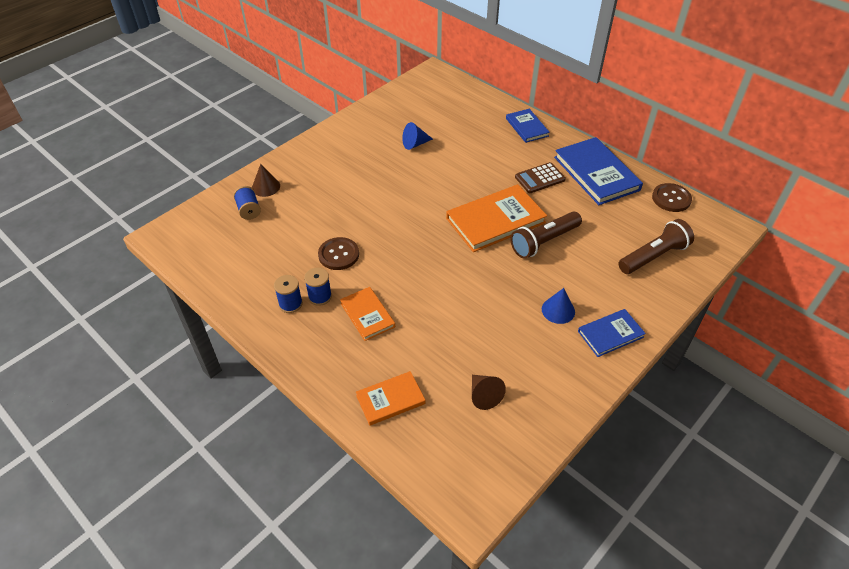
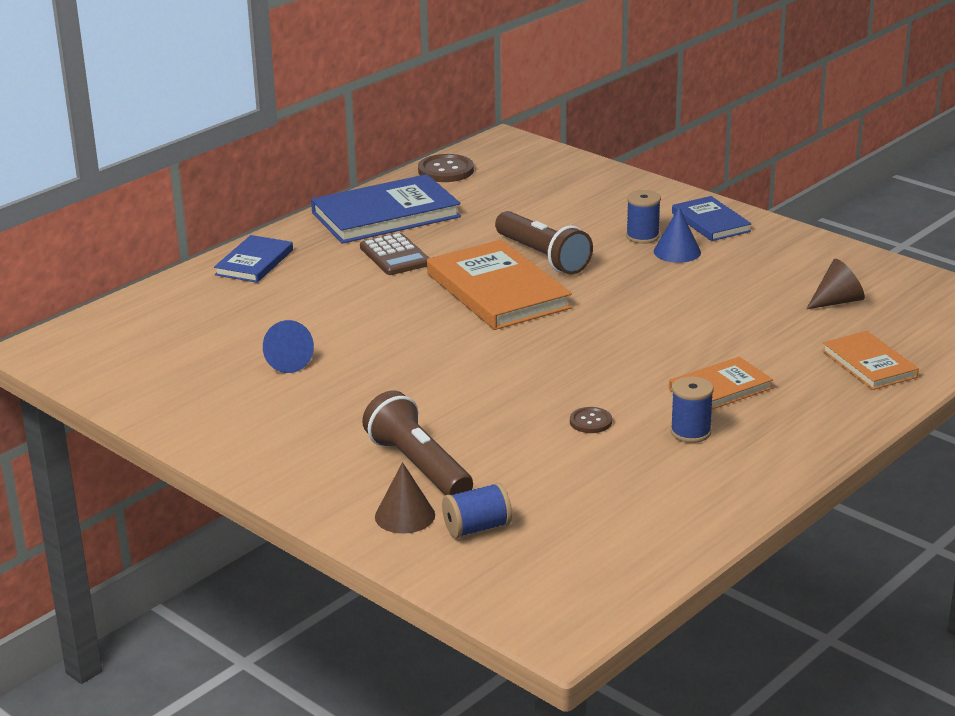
camera: 90 degrees left, 20 degrees down
(290, 304) = (713, 458): blue spool -> blue spool (642, 236)
(338, 254) = (590, 421): brown button -> brown button, size x0.58
(527, 127) = (254, 262): blue book -> blue book turned 45 degrees counterclockwise
(653, 256) = (564, 189): brown flashlight -> brown flashlight (418, 466)

